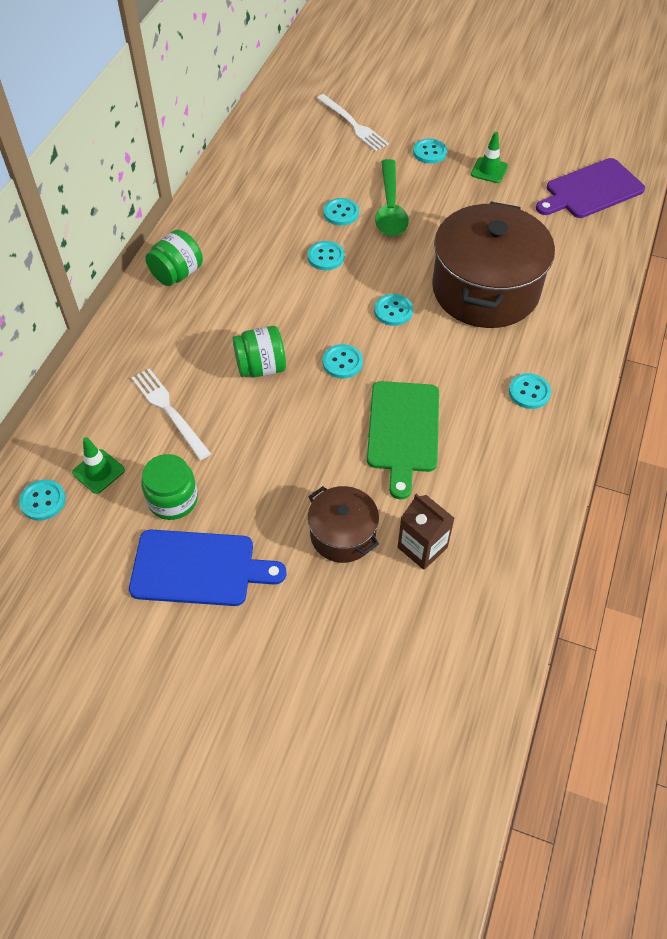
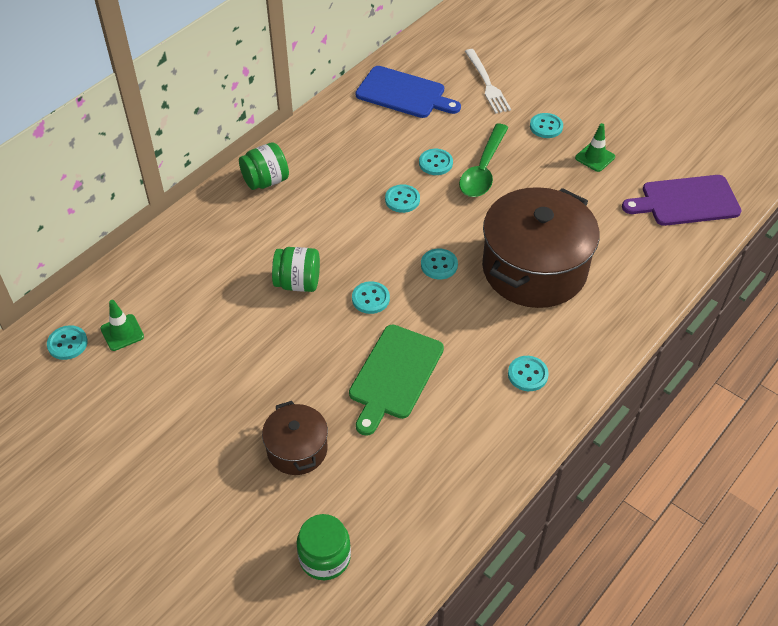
camera: 20 degrees right, 5 degrees down
(169, 411) = (203, 298): white fork -> none
(173, 499) = (170, 374): green jar -> green jar (324, 557)
(199, 568) = (164, 439): blue cutting board -> blue cutting board (404, 94)
(422, 547) = (360, 483): brown carton -> none

